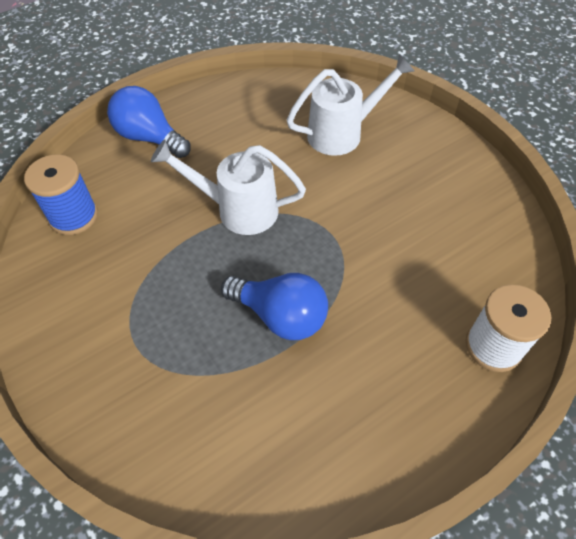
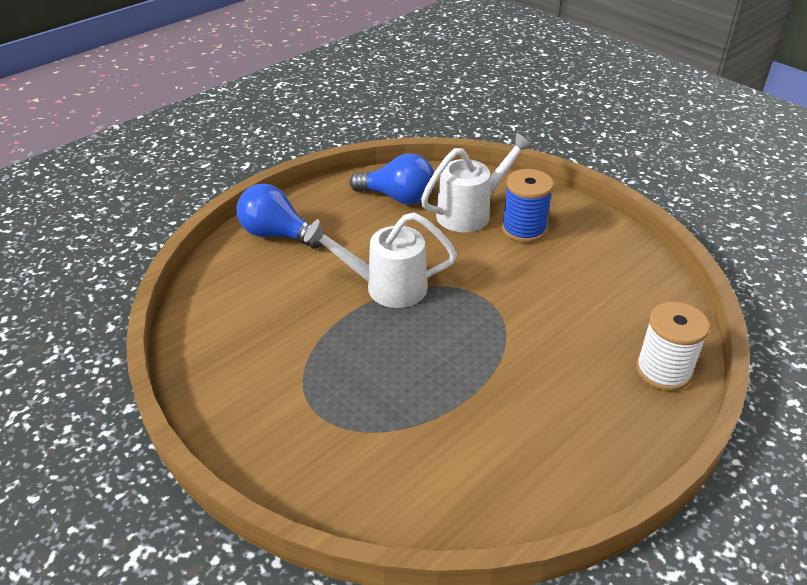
camera: 10 degrees left, 15 degrees down
(74, 216) = (218, 311): blue spool -> blue spool (523, 229)
(280, 316) = (455, 371): blue light bulb -> blue light bulb (398, 197)

